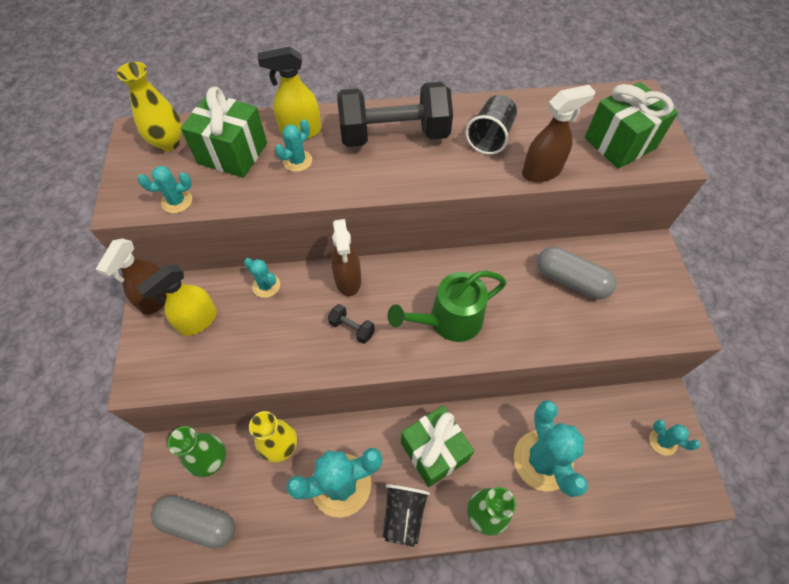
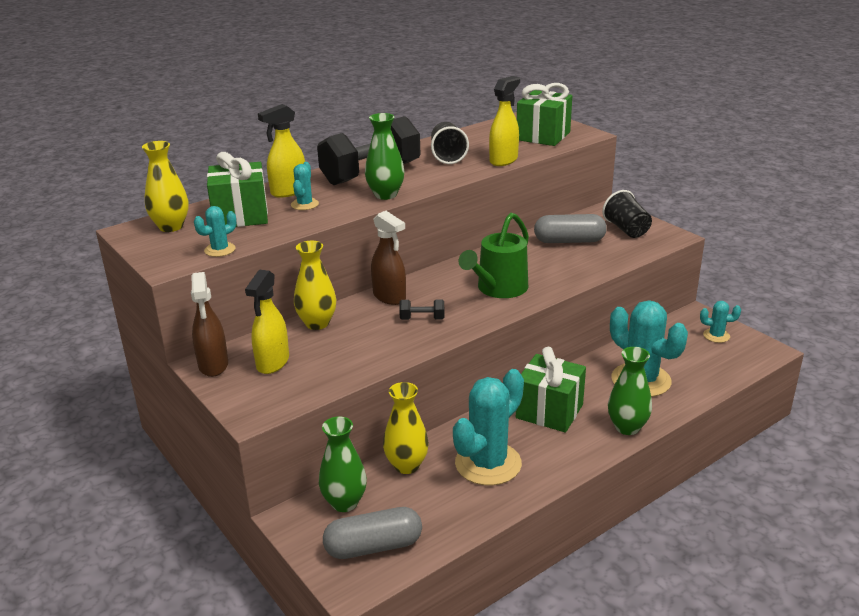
camera: 30 degrees left, 30 degrees down
(266, 285) = (317, 323): turquoise cactus -> yellow vase
(379, 180) = (385, 195): none -> green vase
(403, 515) = (562, 457): black cup -> black cup (626, 230)
(542, 171) = (503, 160): brown spray bottle -> yellow spray bottle

